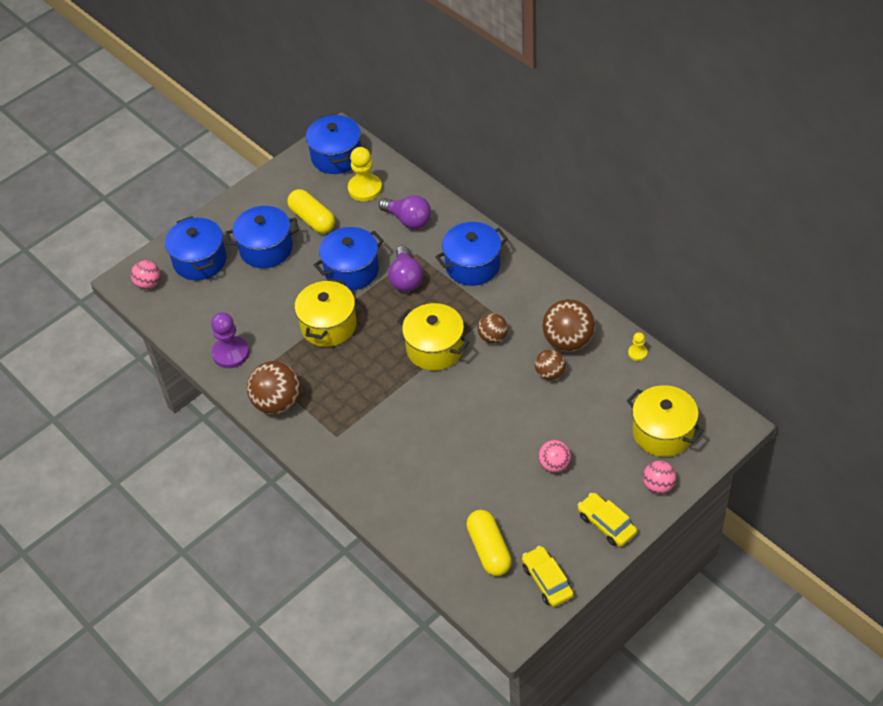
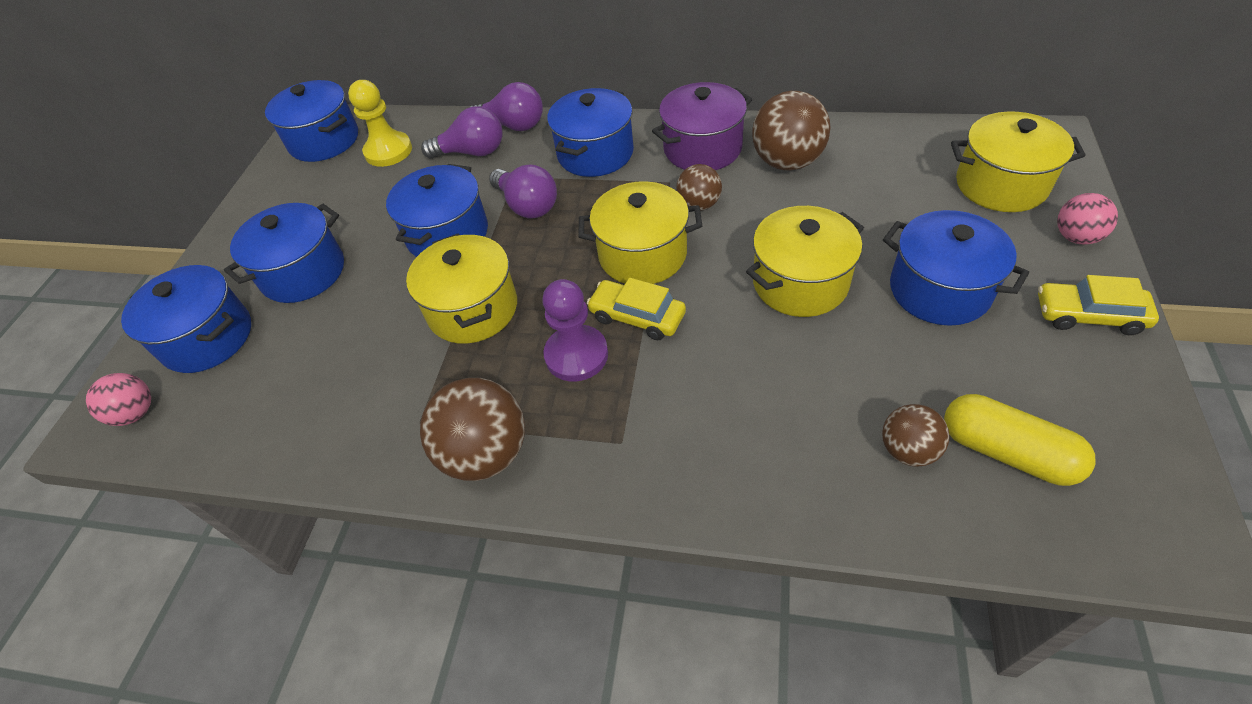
camera: 35 degrees left, 0 degrees up
(231, 353) = (350, 429): purple pawn -> purple pawn (576, 355)
(312, 219) = (344, 211): yellow capsule -> none
(447, 214) = (513, 125): none -> purple light bulb
(493, 416) = (800, 283): none -> yellow pot
(533, 301) = (702, 148): none -> purple pot
(547, 581) = (1130, 438): yellow car -> yellow car (637, 316)
(550, 374) = (808, 202): brown ball -> brown ball (908, 450)
(554, 464) = (939, 290): pink ball -> blue pot
(637, 353) = (871, 132): yellow pawn -> none

